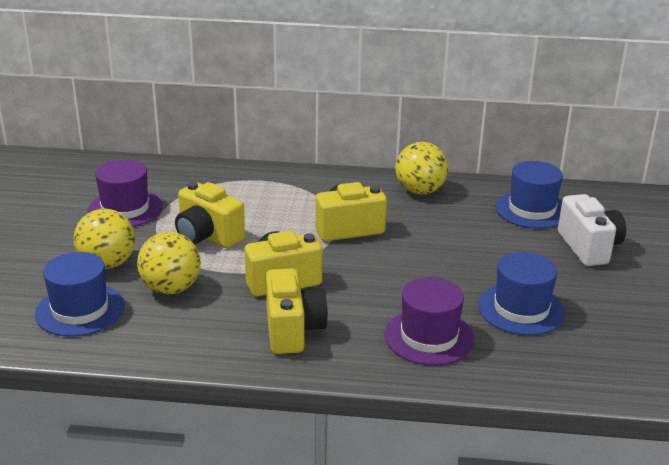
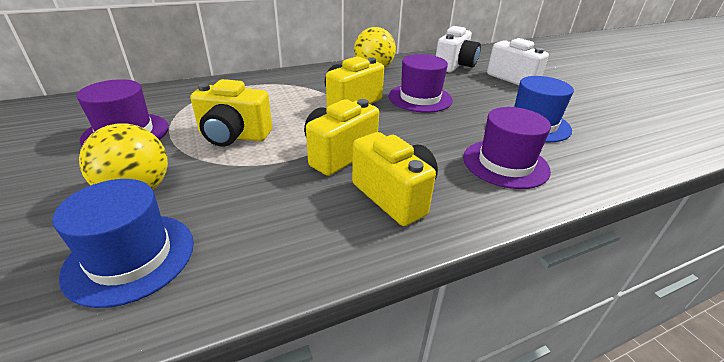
camera: 30 degrees left, 5 degrees up
(171, 288) = (233, 194): yellow ball -> none
(430, 243) = (420, 98): none -> purple hat
(532, 209) = (455, 66): blue hat -> white camera

